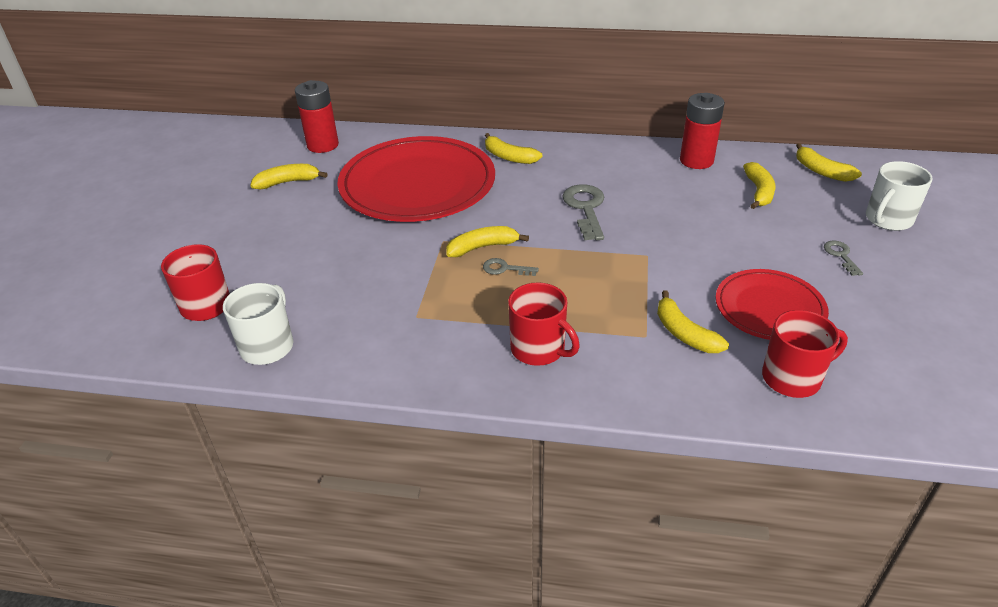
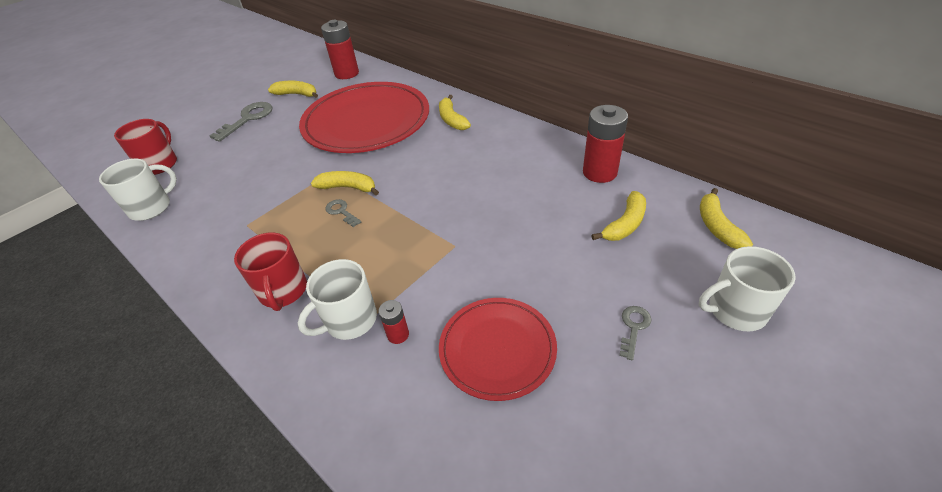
camera: 35 degrees right, 5 degrees up
(586, 208) = (456, 183): grey key -> grey key (248, 119)
(631, 342) = (350, 320): none -> white mug
(684, 333) = (398, 334): yellow banana -> red battery
(793, 378) = (434, 435): red mug -> none

